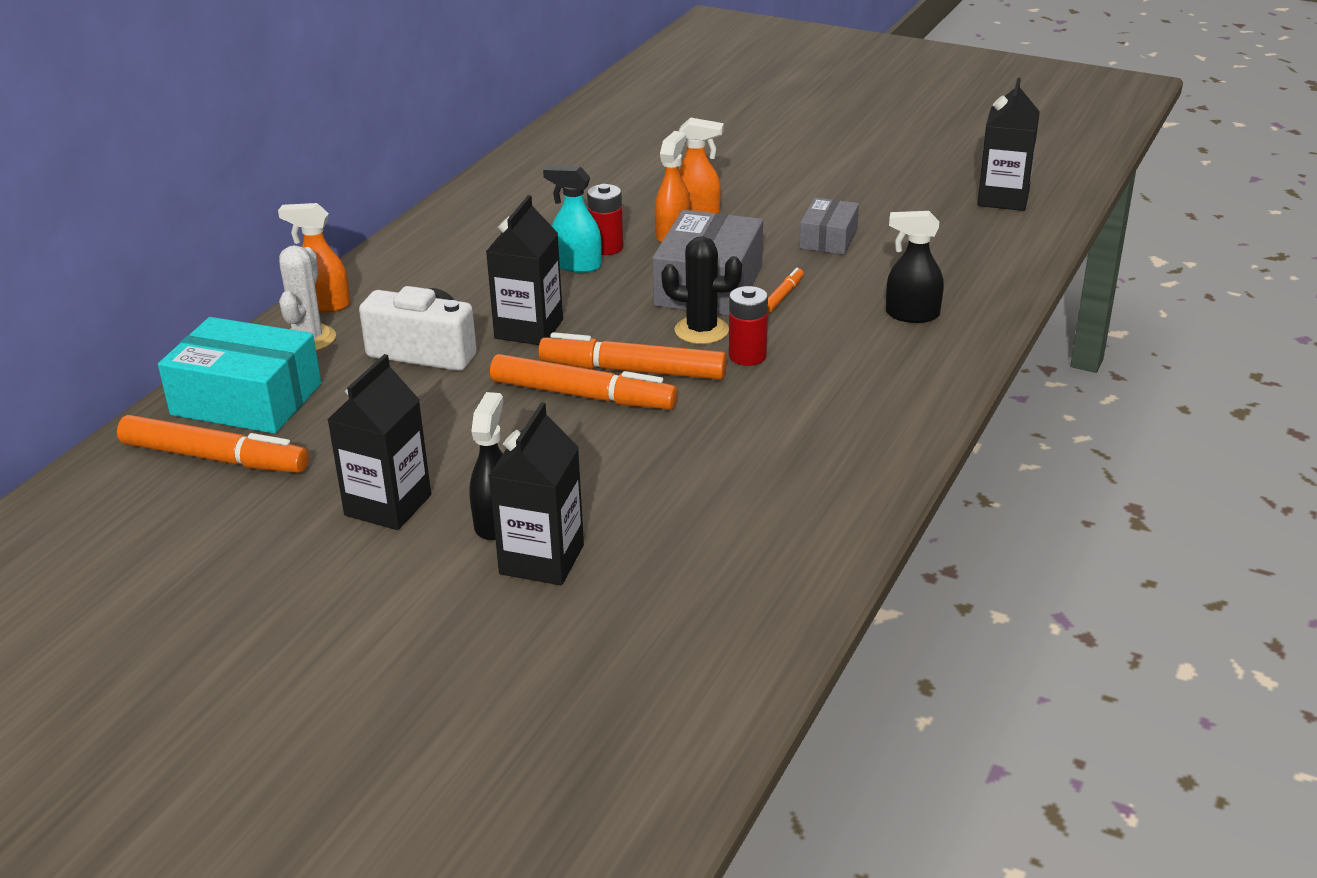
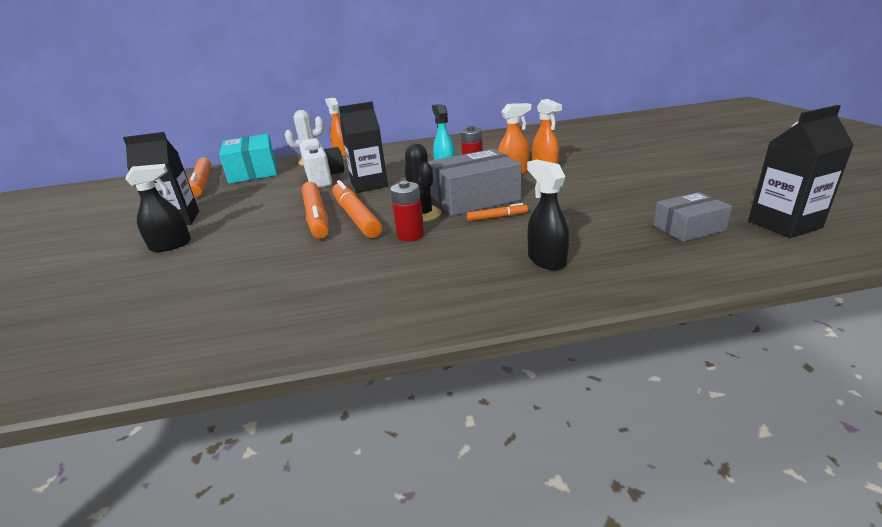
camera: 55 degrees right, 5 degrees down
(542, 559) = (134, 269): black carton -> none
(828, 239) = (590, 201): grey box -> grey box (688, 228)

